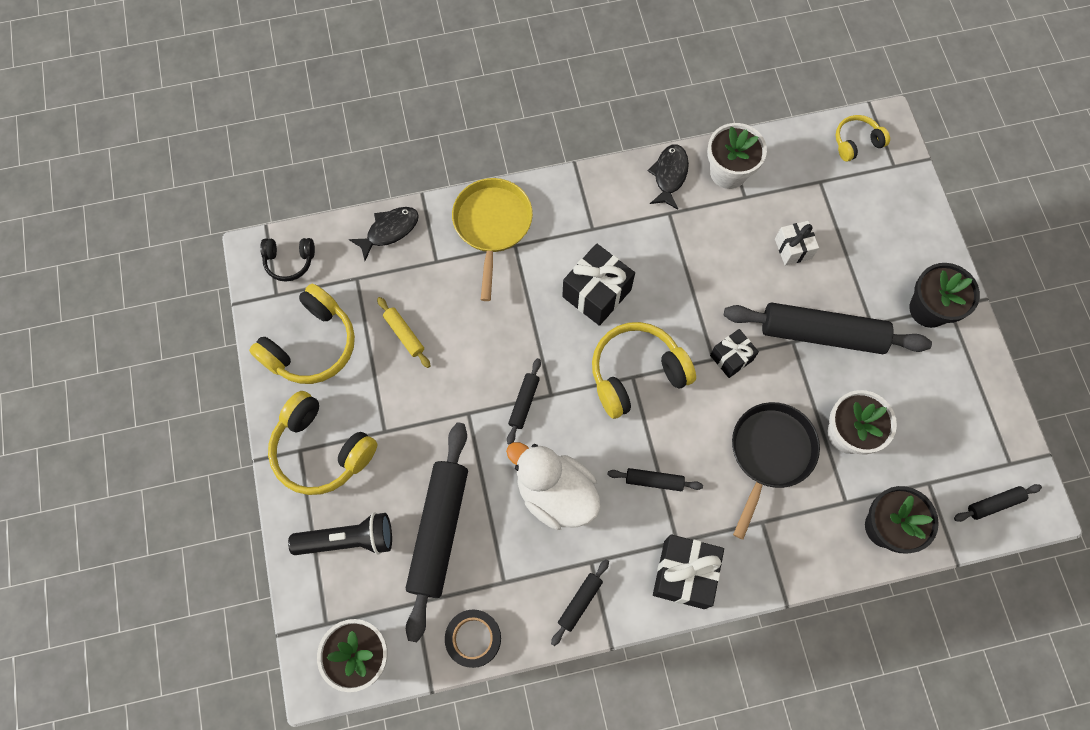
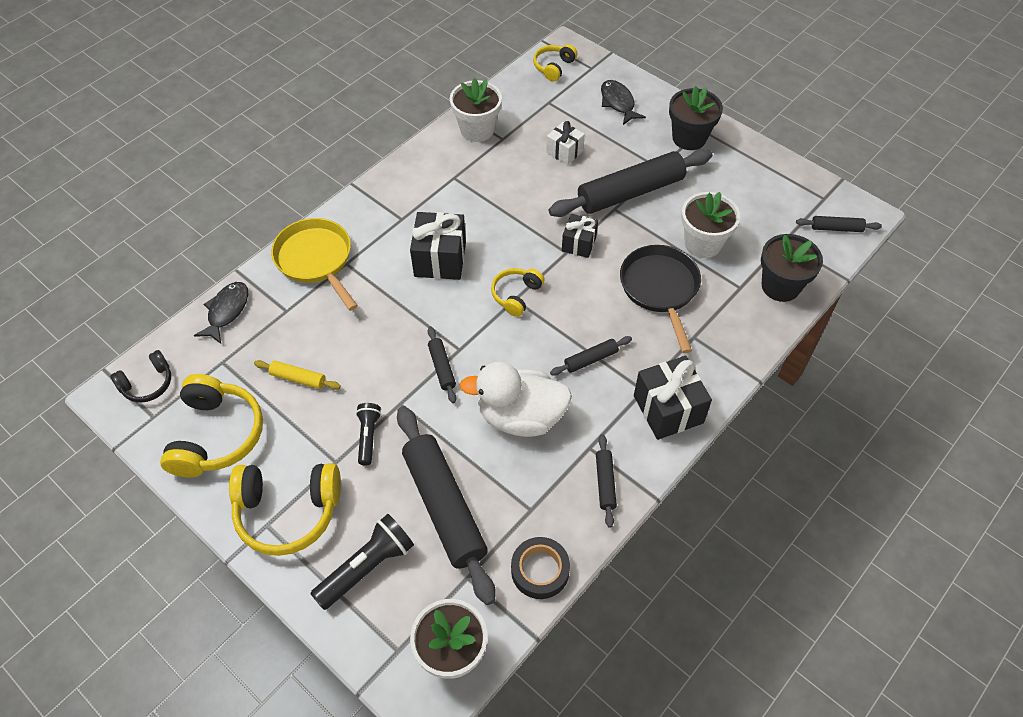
camera: 35 degrees left, 15 degrees down
(423, 426) = (368, 436): none -> black flashlight
(636, 374) = (516, 295): yellow headphones -> yellow headphones, size x0.56
(669, 175) = (434, 154): black fish -> black fish (618, 103)
(994, 504) = (836, 228): black rolling pin -> black rolling pin turned 60 degrees clockwise

